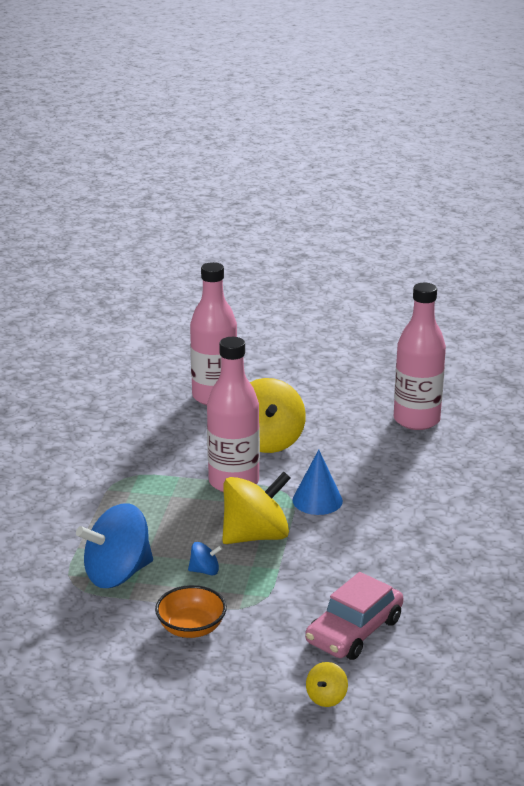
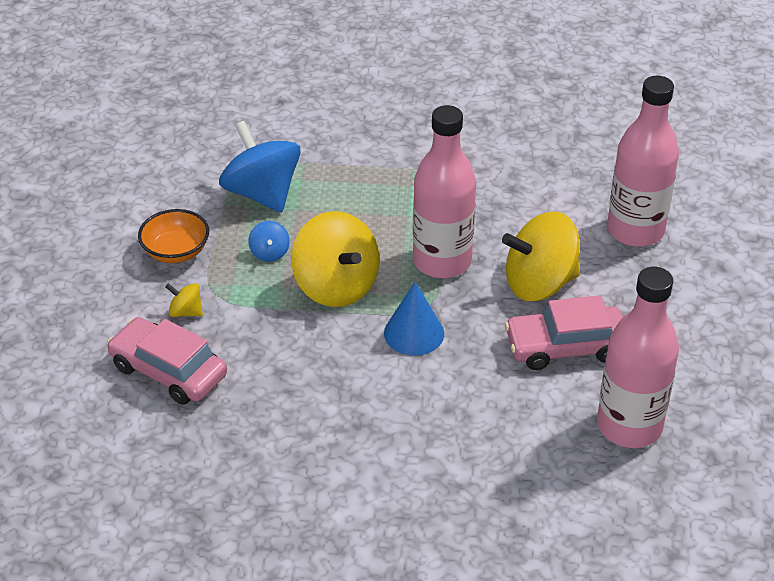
camera: 85 degrees right, 15 degrees up
(326, 697) = (66, 352): yellow spinning top -> yellow spinning top (186, 312)
(338, 436) = (566, 347): none -> pink car

